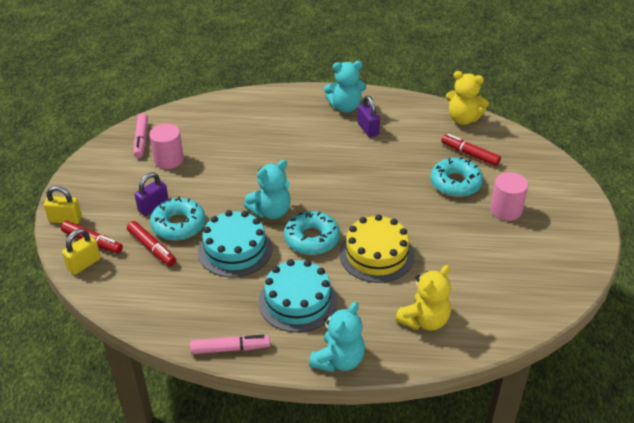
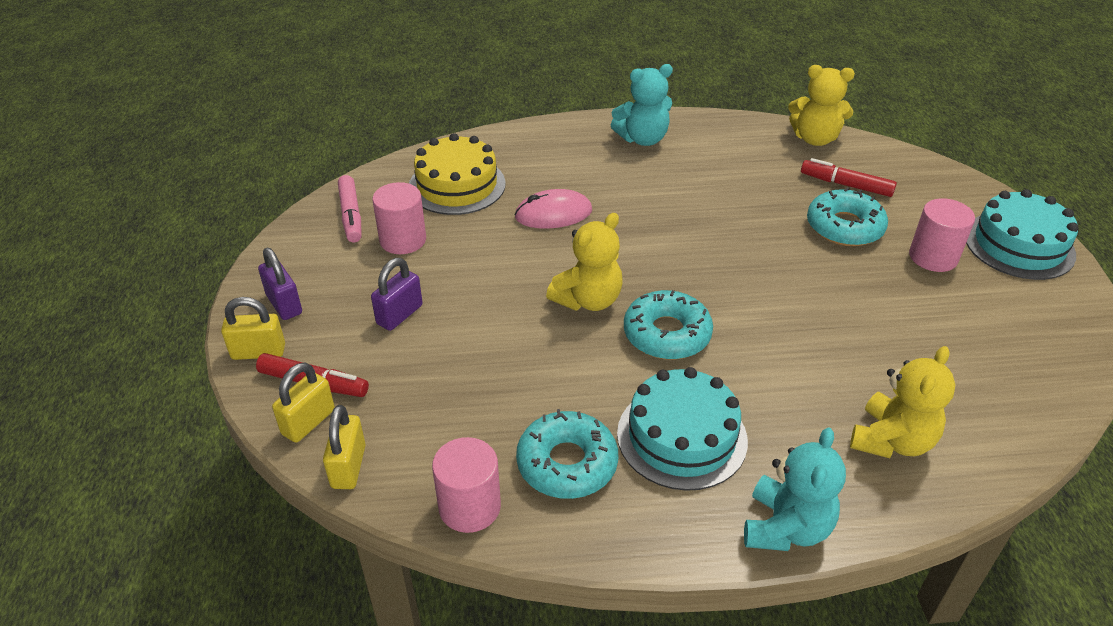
camera: 10 degrees left, 0 degrees up
(100, 292) = (348, 467): none -> yellow padlock
(152, 248) = (416, 380): red marker -> none
(161, 323) = (469, 507): none -> pink cylinder
(178, 225) = (449, 338): turquoise donut -> turquoise donut (567, 463)
(230, 348) = (600, 535): pink marker -> none
(235, 249) = (552, 366): turquoise cake -> turquoise cake (1019, 245)
(268, 153) = (553, 214): none -> pink mouse
(271, 211) = (588, 300): turquoise teddy bear -> yellow teddy bear
(368, 129) = (687, 166): purple padlock -> purple padlock (284, 304)
(376, 254) = (775, 346): yellow cake -> yellow cake (457, 185)

